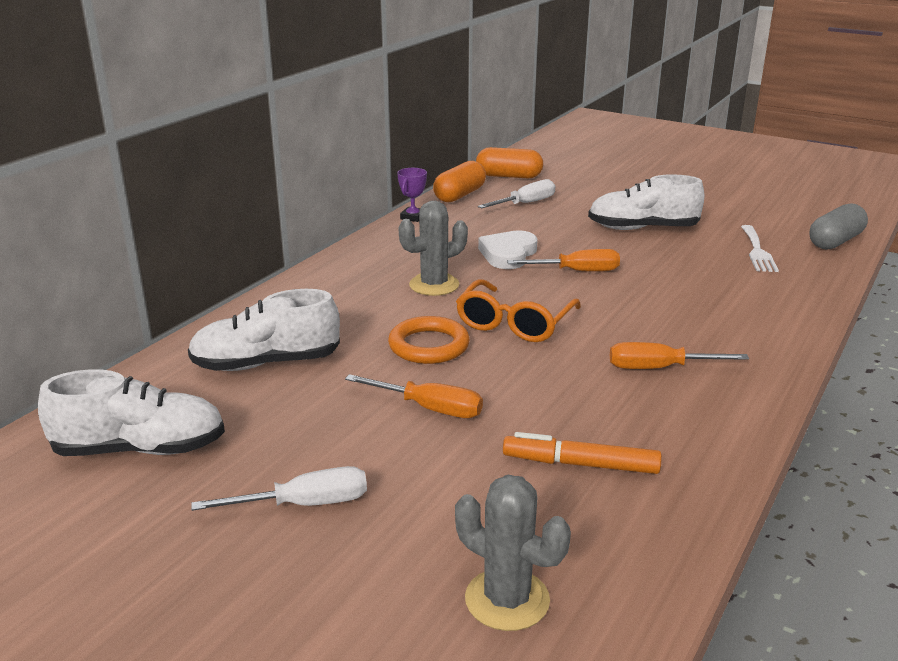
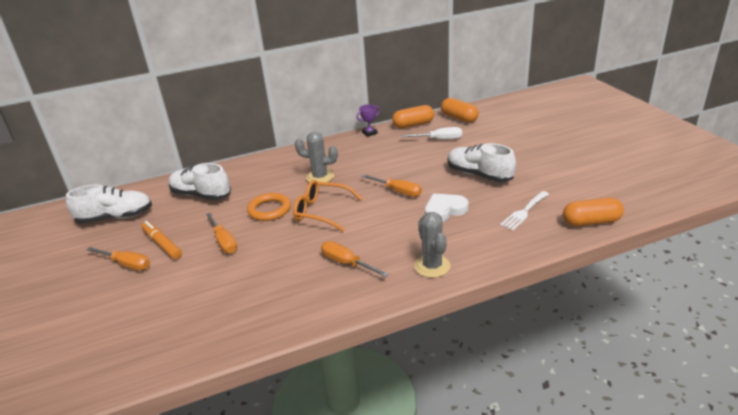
camera: 40 degrees right, 5 degrees up
(140, 449) = (115, 217): white shoe -> white shoe turned 45 degrees counterclockwise
(304, 504) = (127, 264): white screwdriver -> orange screwdriver
(507, 599) = (126, 338): grey cactus -> grey cactus (432, 266)
(508, 254) = (380, 170): white heart -> white heart (444, 210)
(514, 323) = (322, 211): orange glasses -> orange glasses turned 45 degrees clockwise
(580, 464) = (236, 295): orange marker -> orange marker (162, 244)
(835, 241) = (591, 222): grey capsule -> orange capsule

